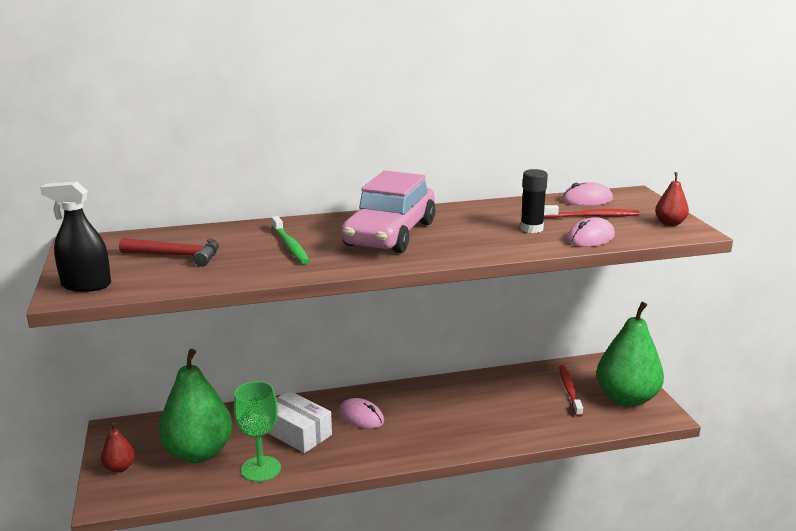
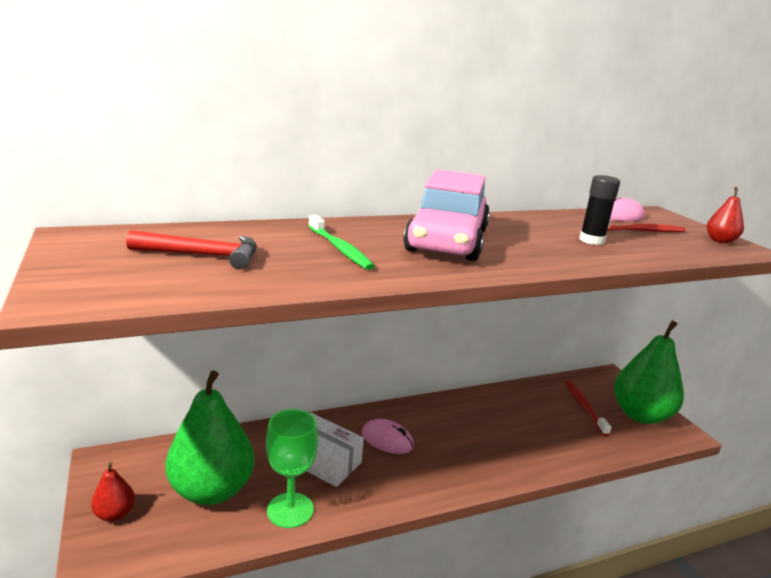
camera: 10 degrees left, 0 degrees up
(86, 285) = (84, 289): black spray bottle -> none
(590, 238) = (659, 252): pink mouse -> none

